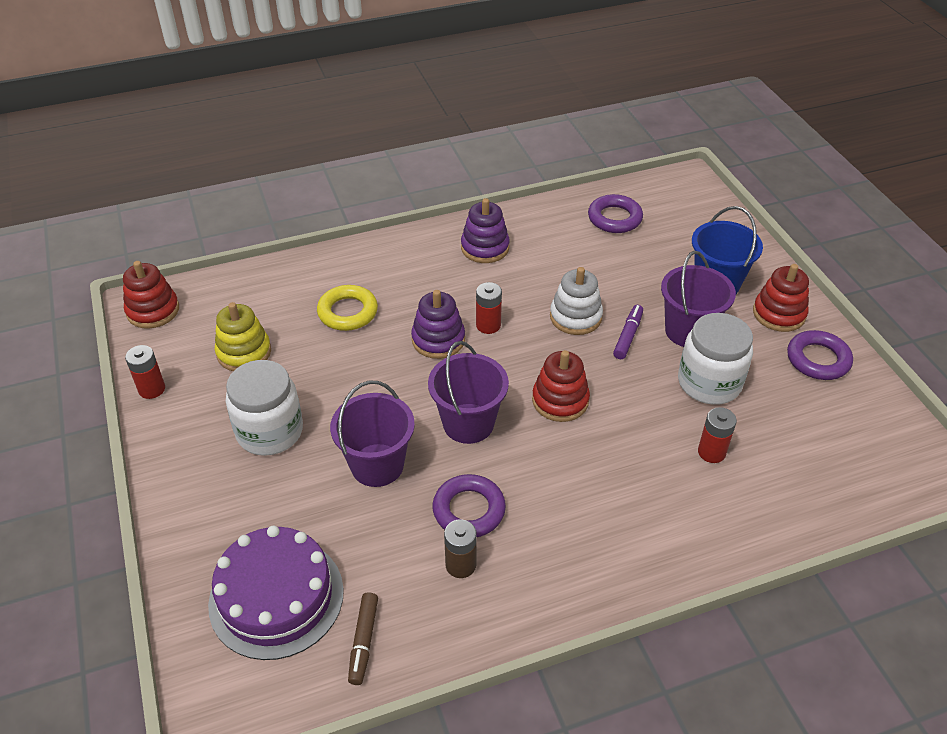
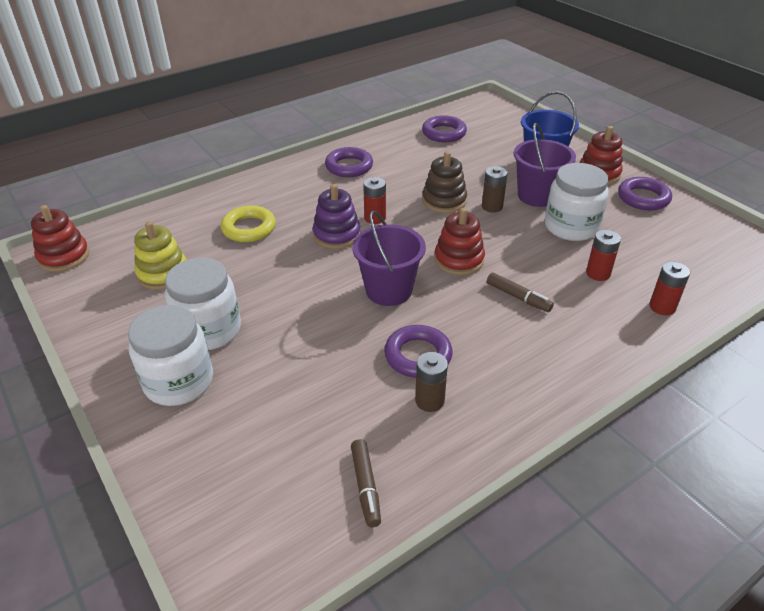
camera: 15 degrees left, 5 degrees down
(152, 389) = (81, 318): red battery -> red battery (662, 307)
(224, 484) = (179, 381): none -> white jar
(276, 597) = (264, 467): purple cake -> none
(377, 465) = (320, 337): purple bucket -> none
(485, 248) = (349, 166): purple stacking toy -> purple ring
(575, 317) = (444, 201): white stacking toy -> brown stacking toy
(606, 463) = (518, 297): none -> brown marker
(628, 336) = (492, 207): purple marker -> brown battery

